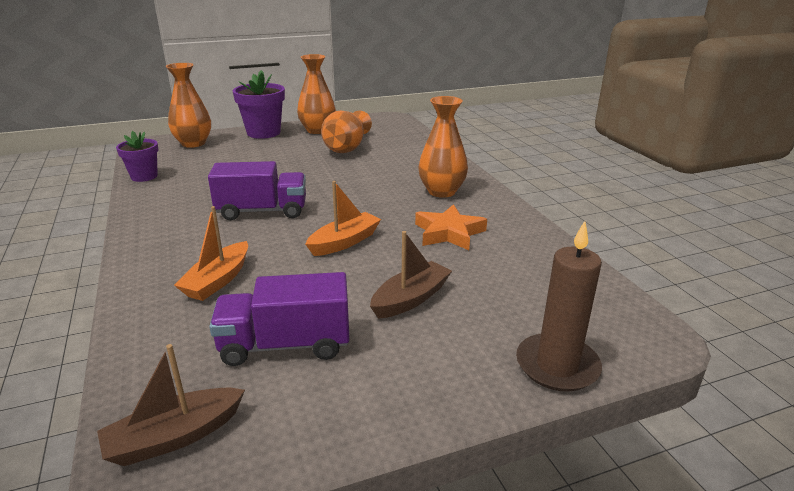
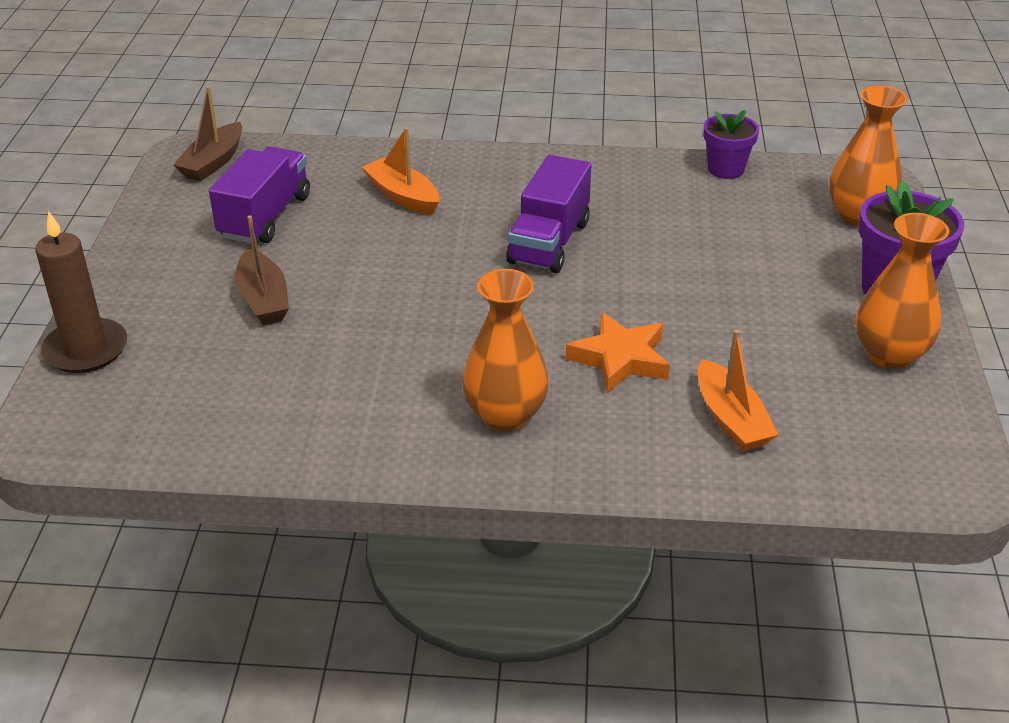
camera: 115 degrees right, 10 degrees up
(175, 437) = (213, 162): brown boat -> brown boat turned 150 degrees counterclockwise
(344, 242) = (417, 286): orange boat -> orange boat (731, 419)
(347, 147) = (771, 368): orange vase -> none
(449, 233) = (373, 374): orange star -> orange star (620, 359)

